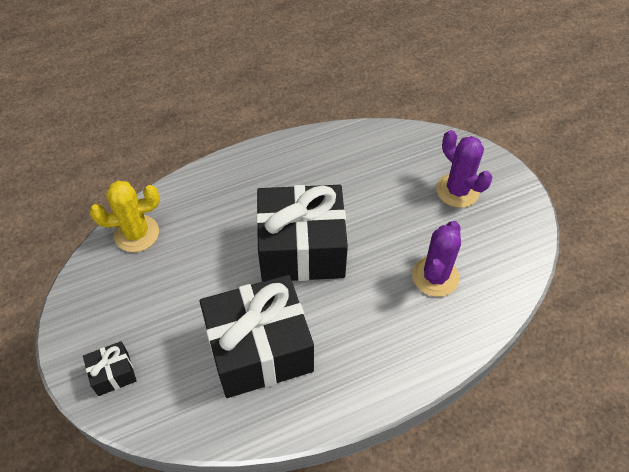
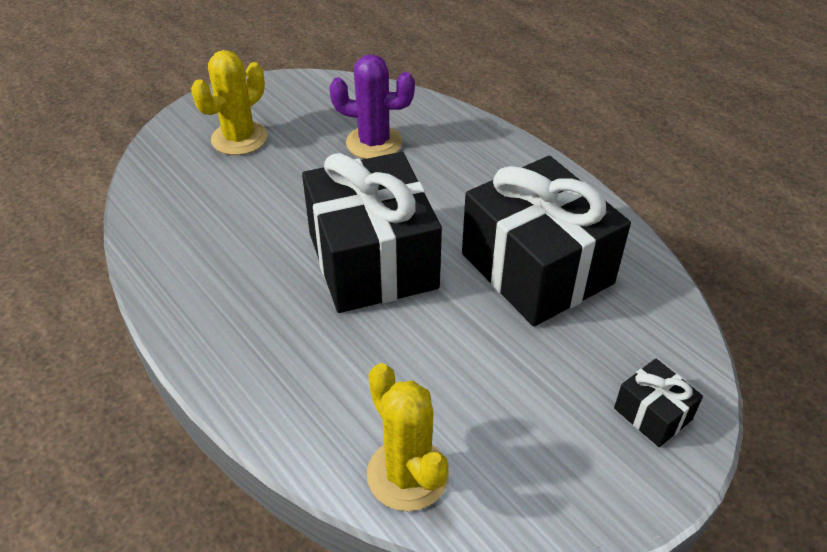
camera: 105 degrees left, 10 degrees down
(457, 190) = (239, 138): purple cactus -> yellow cactus

